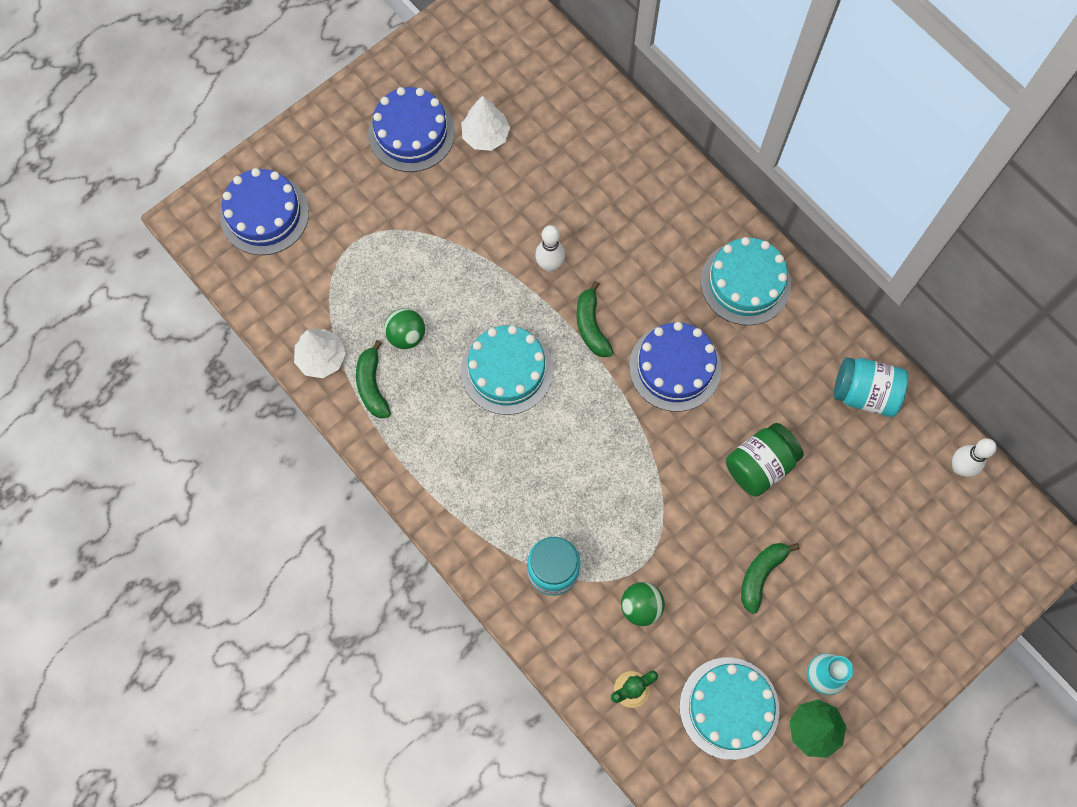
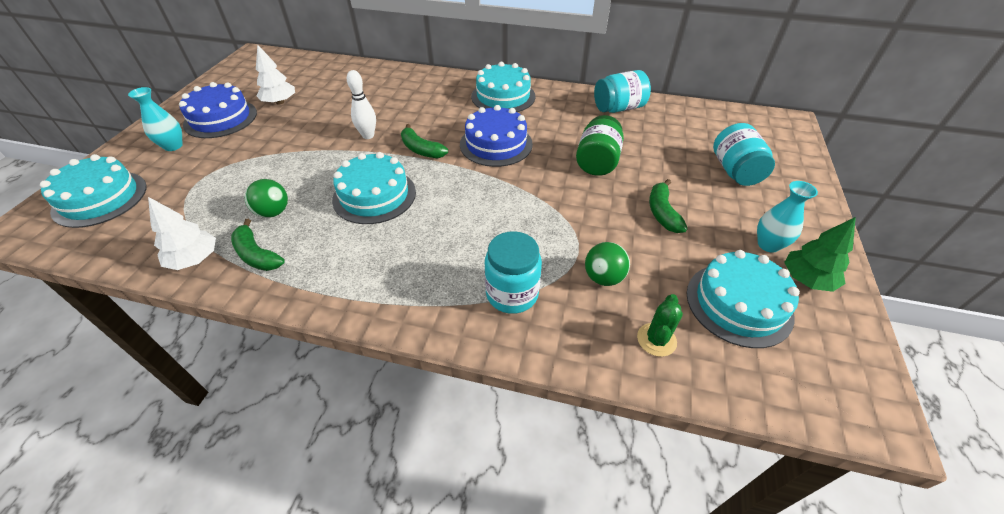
camera: 35 degrees left, 25 degrees down
(264, 214) = (100, 198): blue cake -> turquoise cake
(349, 160) = (173, 146): none -> turquoise vase
(893, 575) = (735, 171): none -> turquoise jar
(959, 467) = (703, 113): white bowling pin -> none

